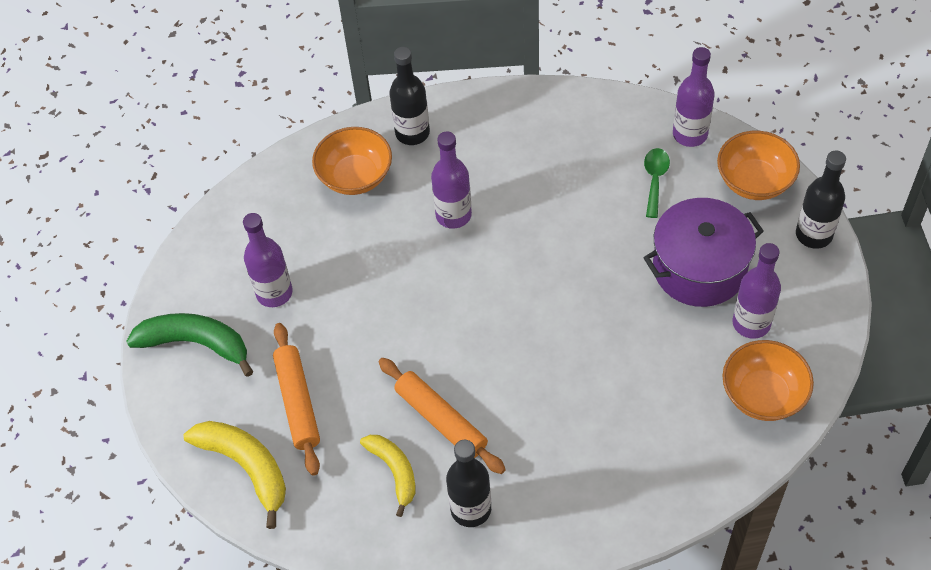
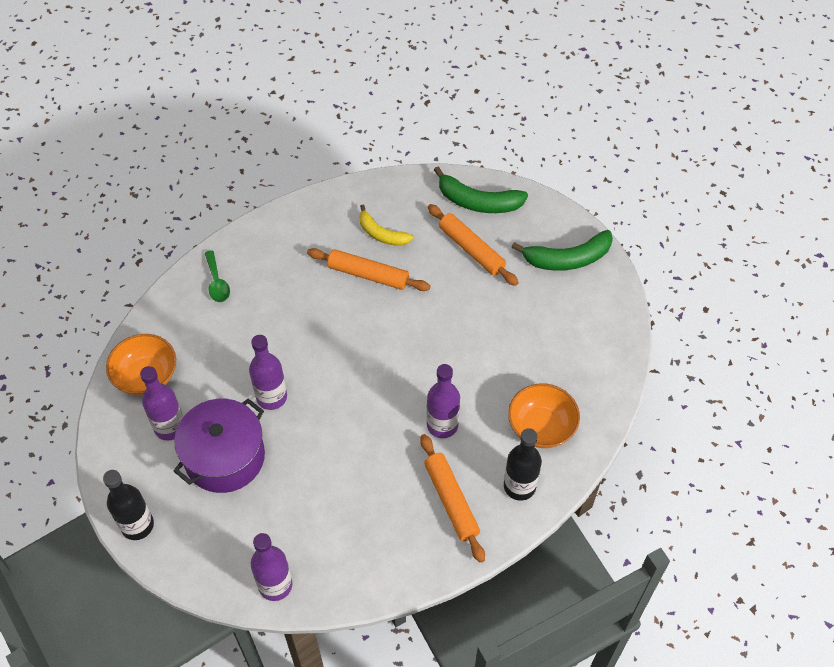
camera: 150 degrees right, 0 degrees up
(246, 467) = (478, 202): yellow banana -> green banana
(274, 293) = (539, 313): purple bottle -> purple bottle (271, 397)
(471, 509) = (320, 231): black bottle -> none
(485, 144) = (451, 500): none -> orange rolling pin
(655, 179) = (290, 525): green spoon -> green spoon (217, 282)
(754, 181) = (202, 558): orange bowl -> none

